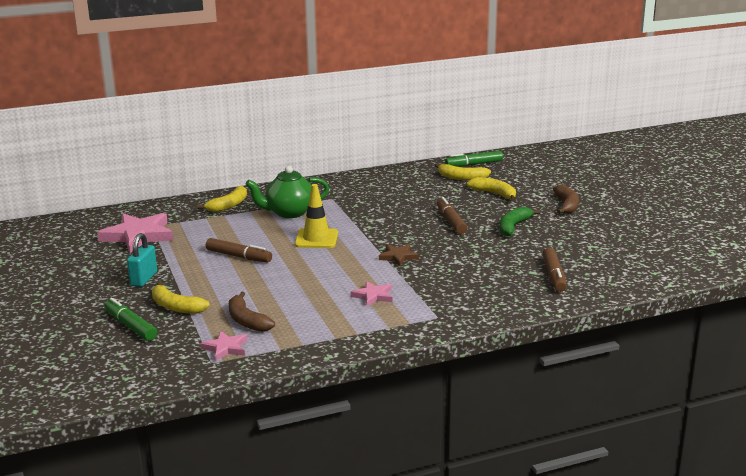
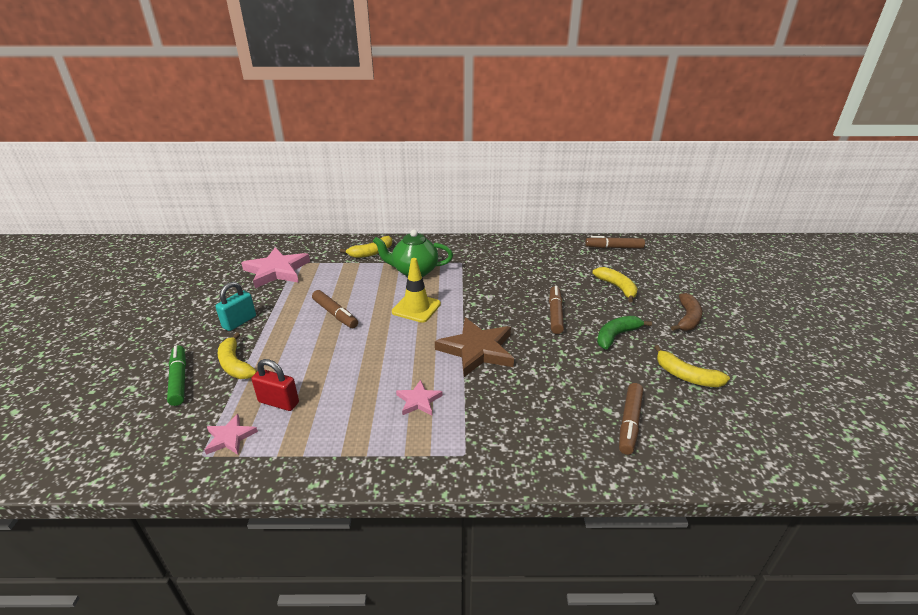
camera: 20 degrees right, 10 degrees up
(247, 320) = (279, 402): brown banana -> red padlock
(398, 257) = (477, 350): brown star -> brown star, size x1.95
(461, 178) = (594, 261): yellow banana -> yellow banana (686, 376)
(474, 164) = (614, 247): green marker -> brown marker

